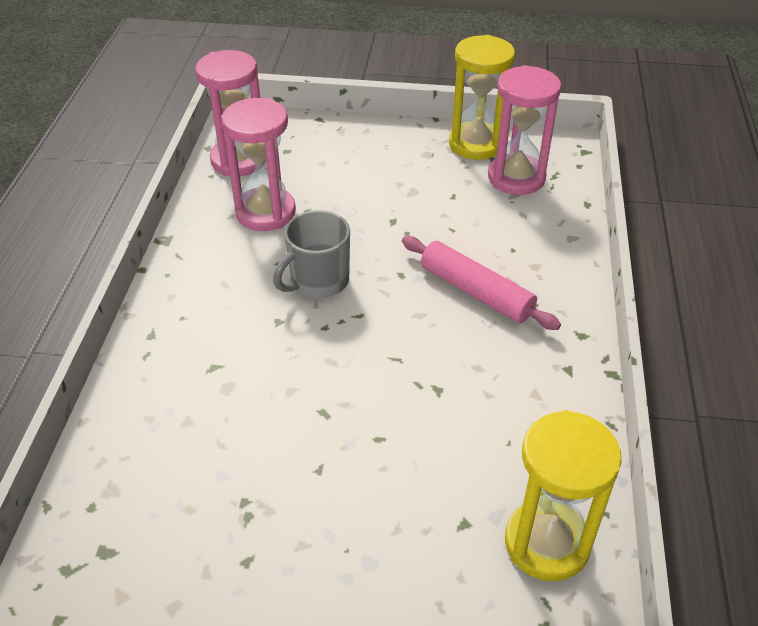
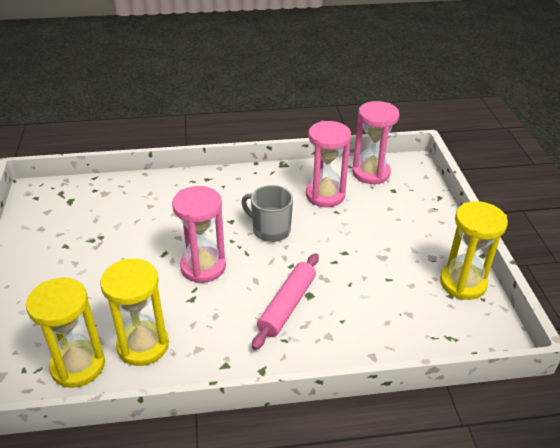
camera: 75 degrees right, 5 degrees down
(516, 178) = (432, 313): pink hourglass -> pink hourglass (203, 267)
(519, 456) = (143, 345): none -> yellow hourglass

